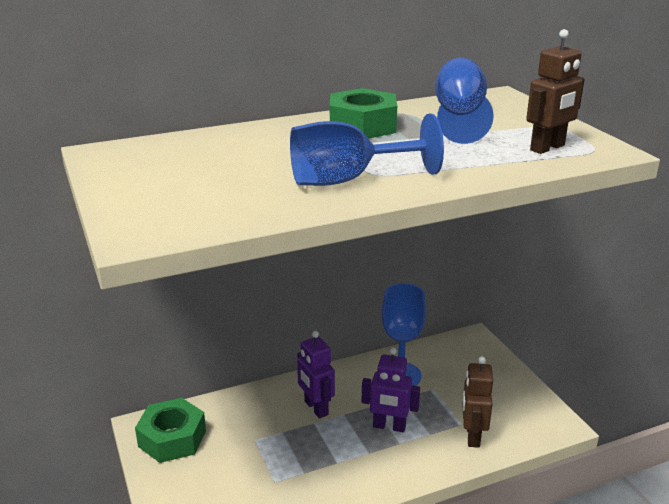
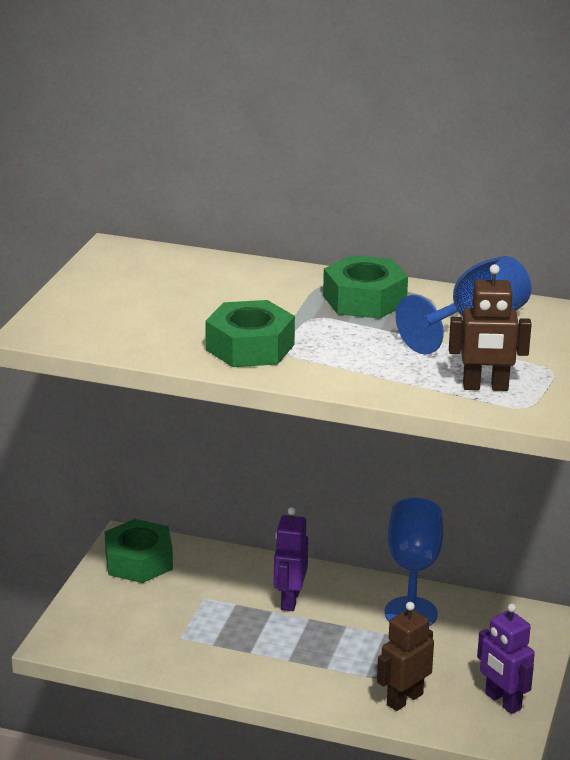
camera: 40 degrees right, 0 degrees up
(347, 180) = (250, 347): blue goblet -> green nut
(389, 426) = (336, 650): purple robot -> purple robot (502, 701)

